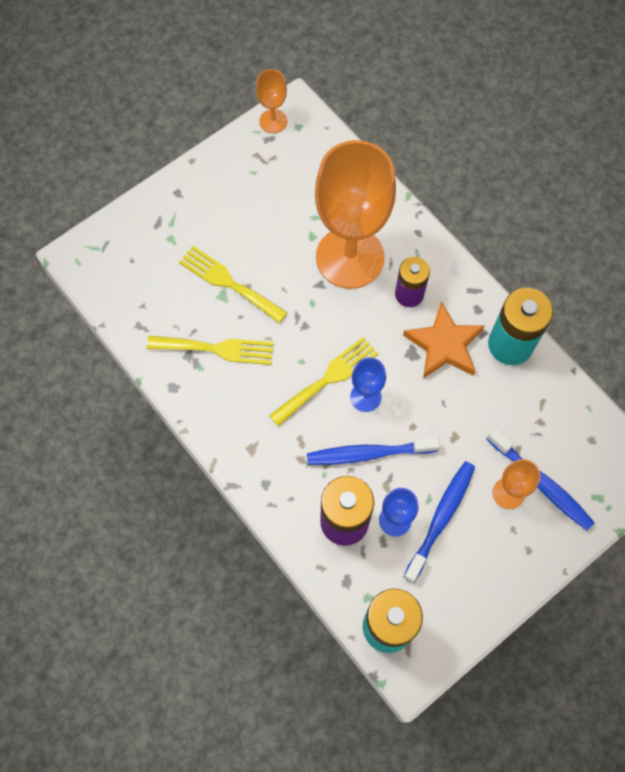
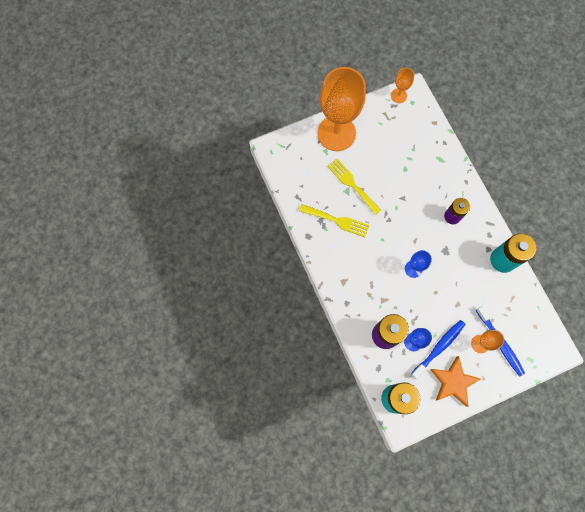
camera: 15 degrees right, 5 degrees up
(328, 379) = (395, 253): yellow fork -> none
(350, 257) = (423, 186): orange goblet -> orange goblet (336, 133)
(368, 453) = (407, 301): blue toothbrush -> none
(444, 345) = (465, 250): orange star -> orange star (453, 382)

